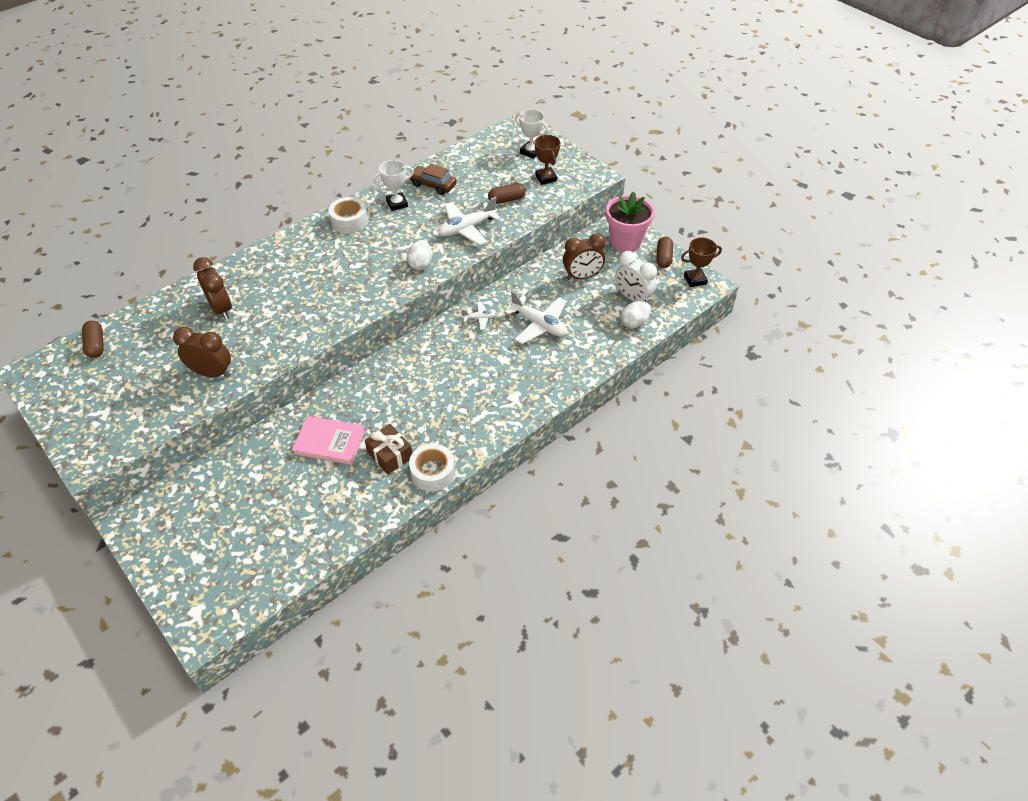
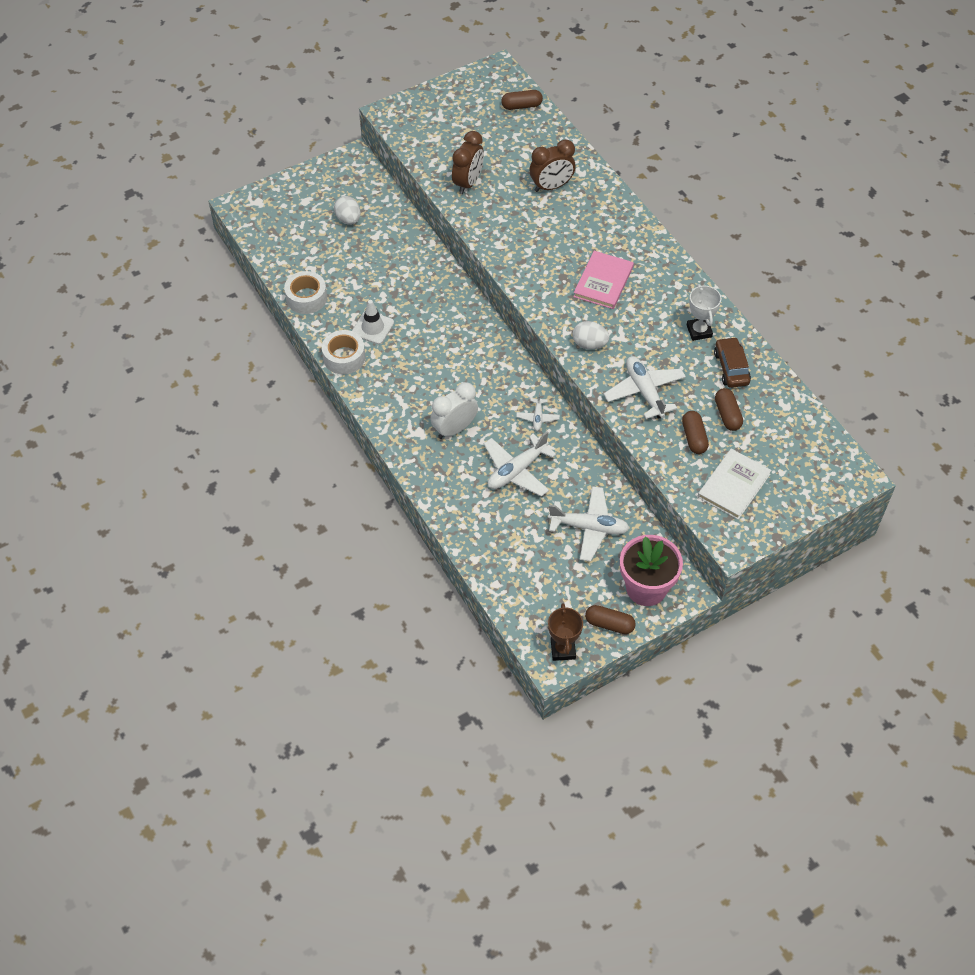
camera: 100 degrees right, 5 degrees up
(329, 442) = (400, 285): pink book -> pink book (603, 282)
(349, 221) = (673, 287): white tape -> white tape (306, 298)
(390, 455) = (372, 328): brown gift -> white traffic cone
(433, 185) = (731, 368): brown car -> brown car turned 45 degrees counterclockwise
(480, 184) = (727, 415): none -> brown capsule
(531, 152) = (792, 478): white trophy -> none
(546, 178) = (733, 485): brown trophy -> white book
(582, 276) = (589, 528): brown clock -> white plane
(632, 297) = (543, 572): white clock -> white clock (454, 429)
(634, 322) = (501, 564): white egg -> white egg (348, 219)

